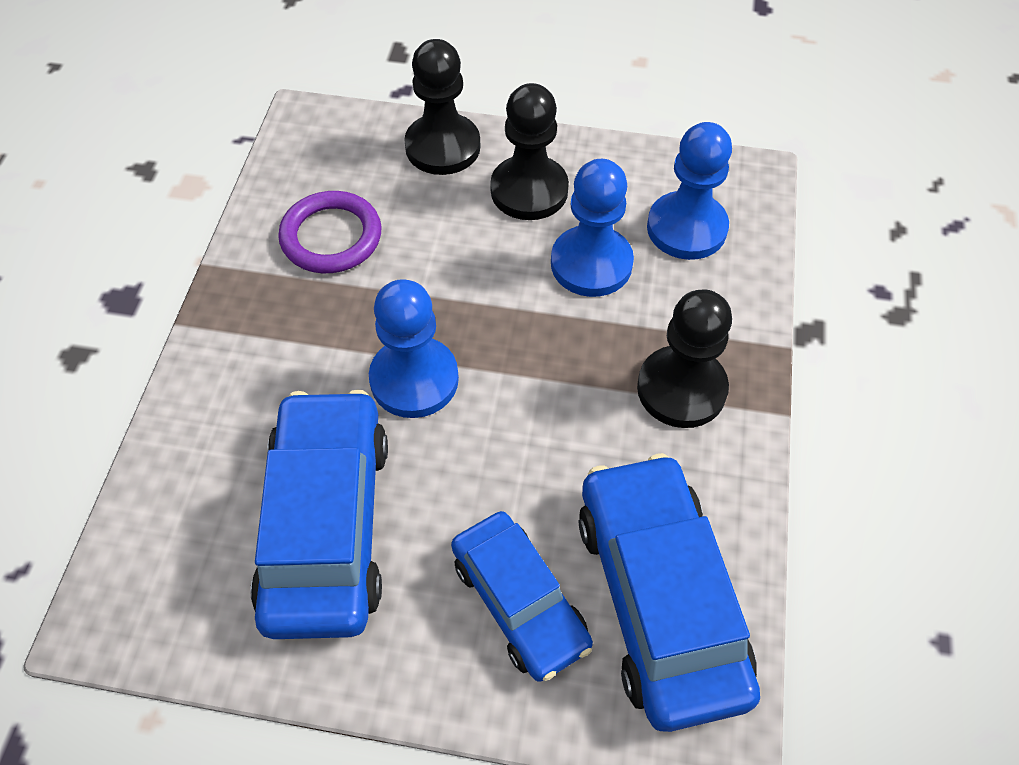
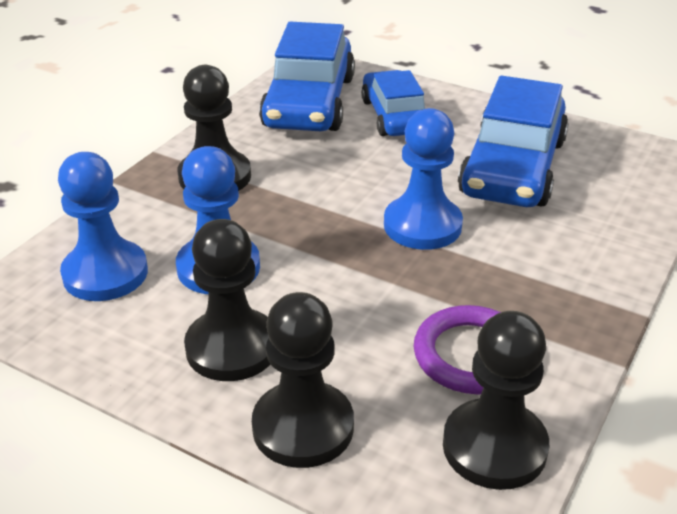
camera: 160 degrees left, 20 degrees down
(302, 169) = (494, 447): none -> black pawn

